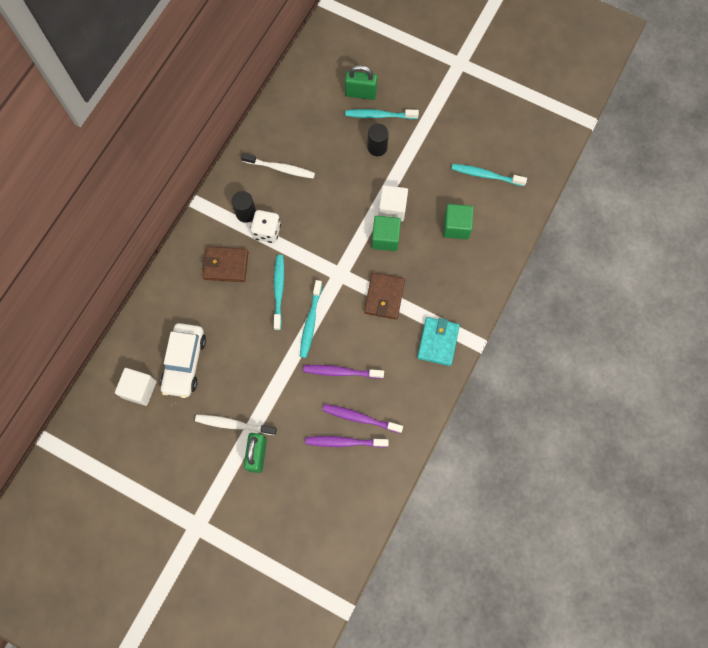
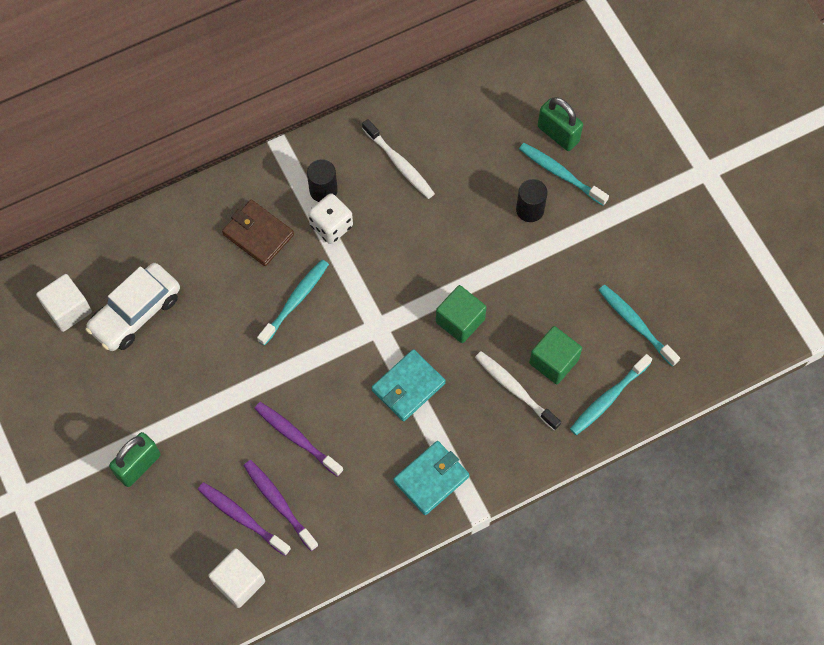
camera: 35 degrees right, 5 degrees down
(234, 424) = (138, 416): white toothbrush -> white toothbrush (515, 389)
(310, 322) = (304, 359): turquoise toothbrush -> turquoise toothbrush (608, 398)
(384, 297) = (408, 387): brown wallet -> turquoise wallet
(392, 209) = (494, 292): white cube -> white cube (239, 582)

